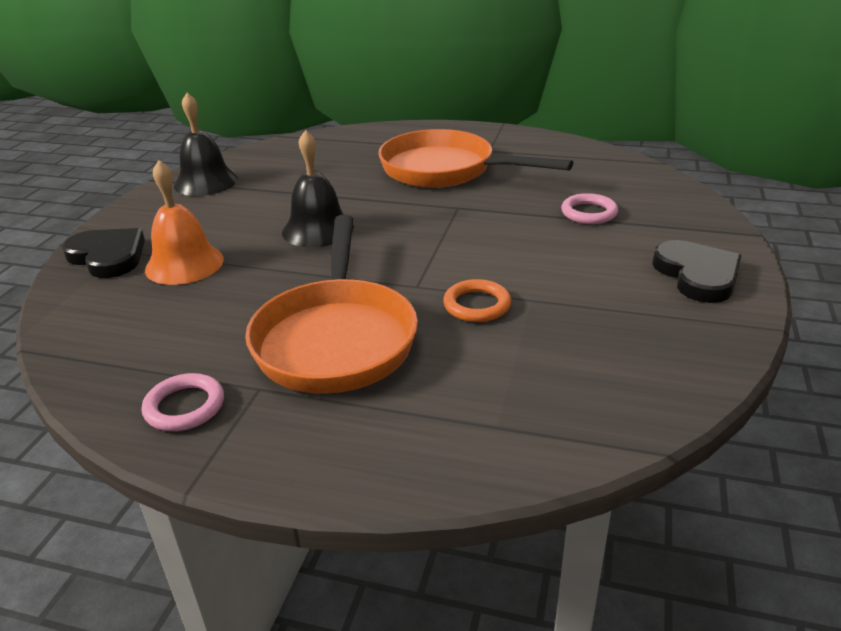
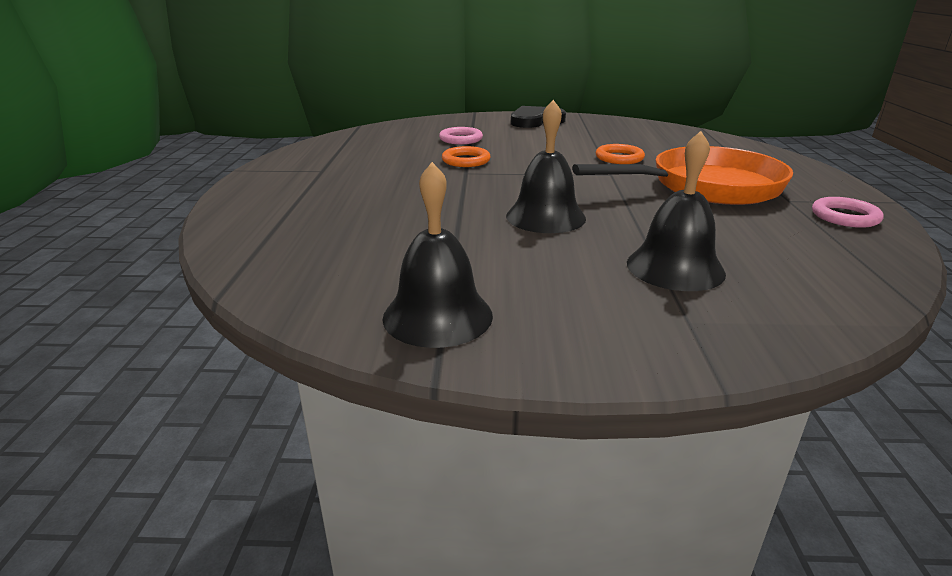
camera: 105 degrees left, 5 degrees down
(108, 256) = (713, 326): black heart -> none
(184, 264) = (675, 267): orange bell -> black bell
(445, 170) = (379, 182): orange pan -> none
(497, 209) = (466, 160): none -> orange ring

